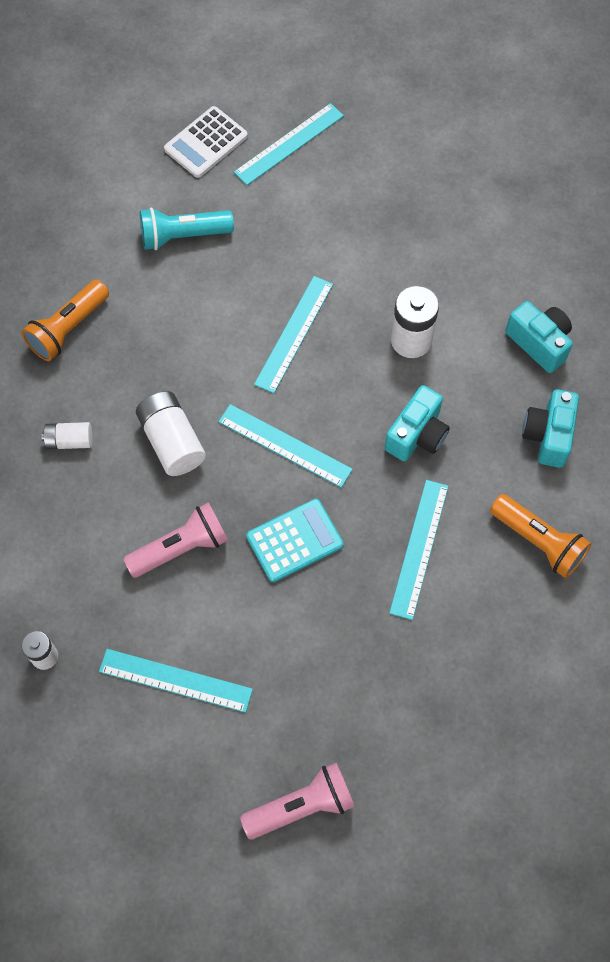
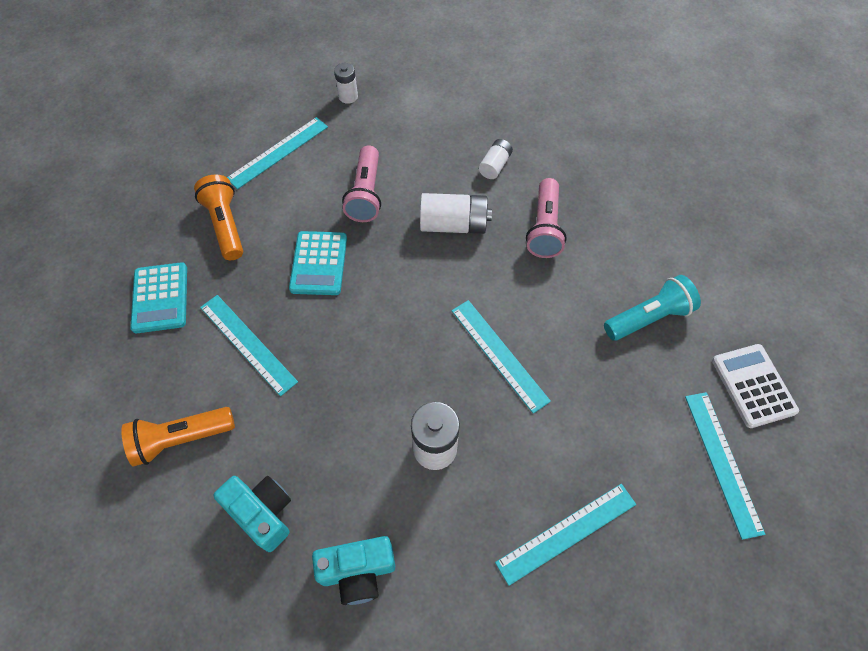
camera: 120 degrees right, 5 degrees down
(68, 328) = (594, 201): orange flashlight -> orange flashlight (226, 225)
(183, 236) = (648, 317): turquoise flashlight -> turquoise flashlight turned 45 degrees clockwise
(285, 445) = (400, 296): turquoise ruler -> turquoise ruler (567, 533)
(301, 806) = (144, 180): pink flashlight -> pink flashlight (544, 228)
(417, 435) = (341, 399): turquoise camera -> none
(427, 667) = (160, 298): none -> turquoise calculator

